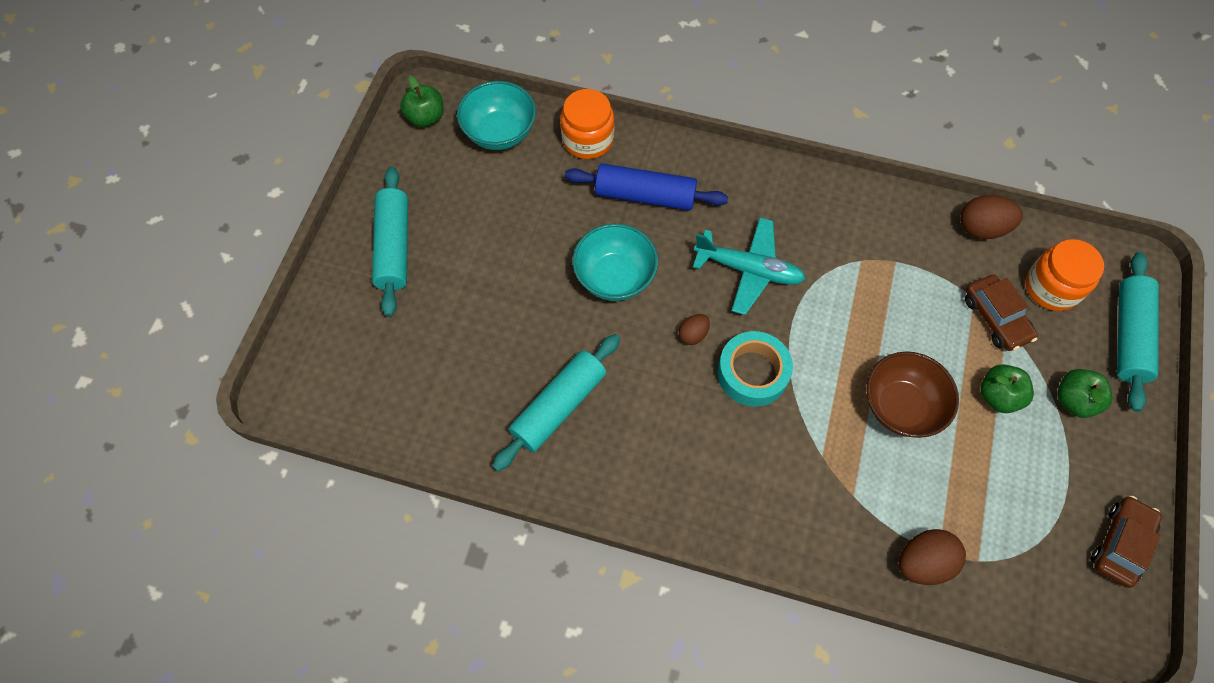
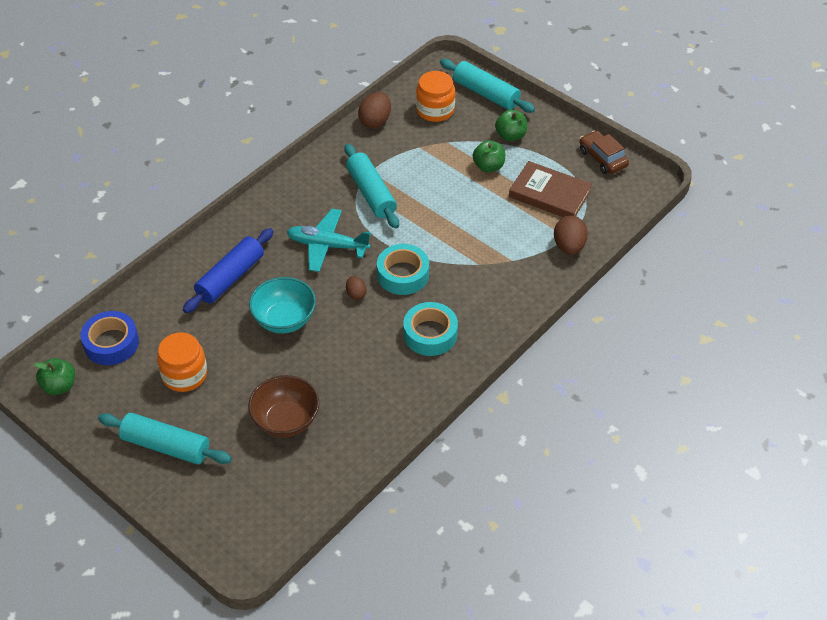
camera: 65 degrees left, 15 degrees down
(500, 133) = (111, 343): turquoise bowl -> blue tape
(559, 407) = (363, 388): turquoise rolling pin -> turquoise rolling pin (371, 193)
(588, 139) = (158, 292): orange jar -> orange jar (184, 375)
(677, 446) = (430, 334): none -> turquoise tape
(748, 270) = (327, 246): turquoise plane -> turquoise plane turned 120 degrees counterclockwise
(900, 406) = (469, 213): brown bowl -> brown bowl (286, 421)
(996, 318) = (438, 143): brown car -> none
(1002, 497) = (549, 194): none -> brown book

